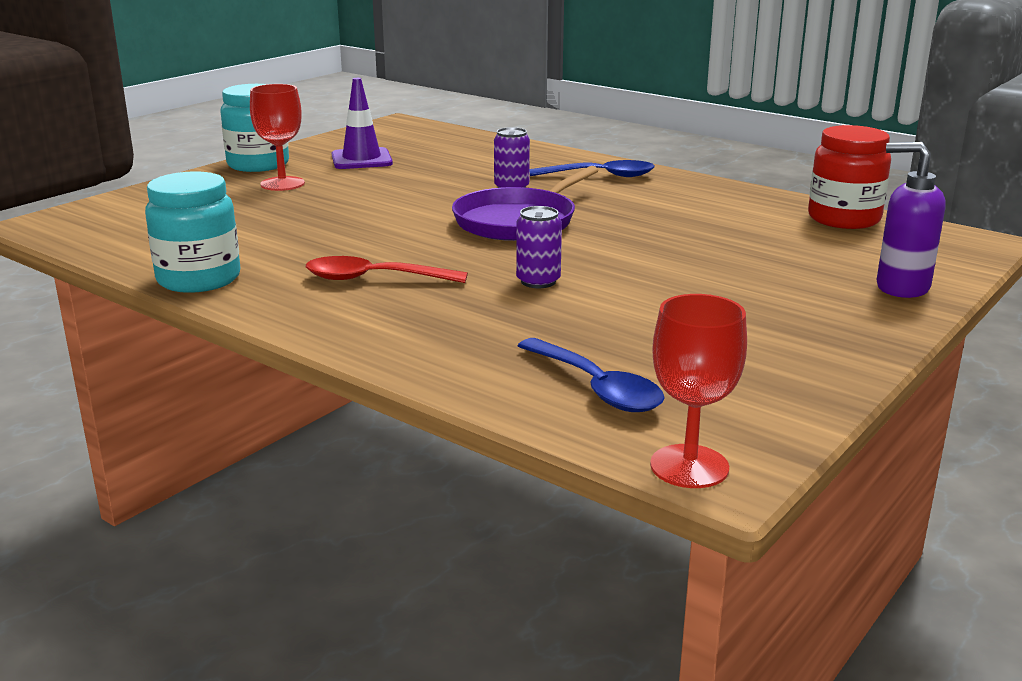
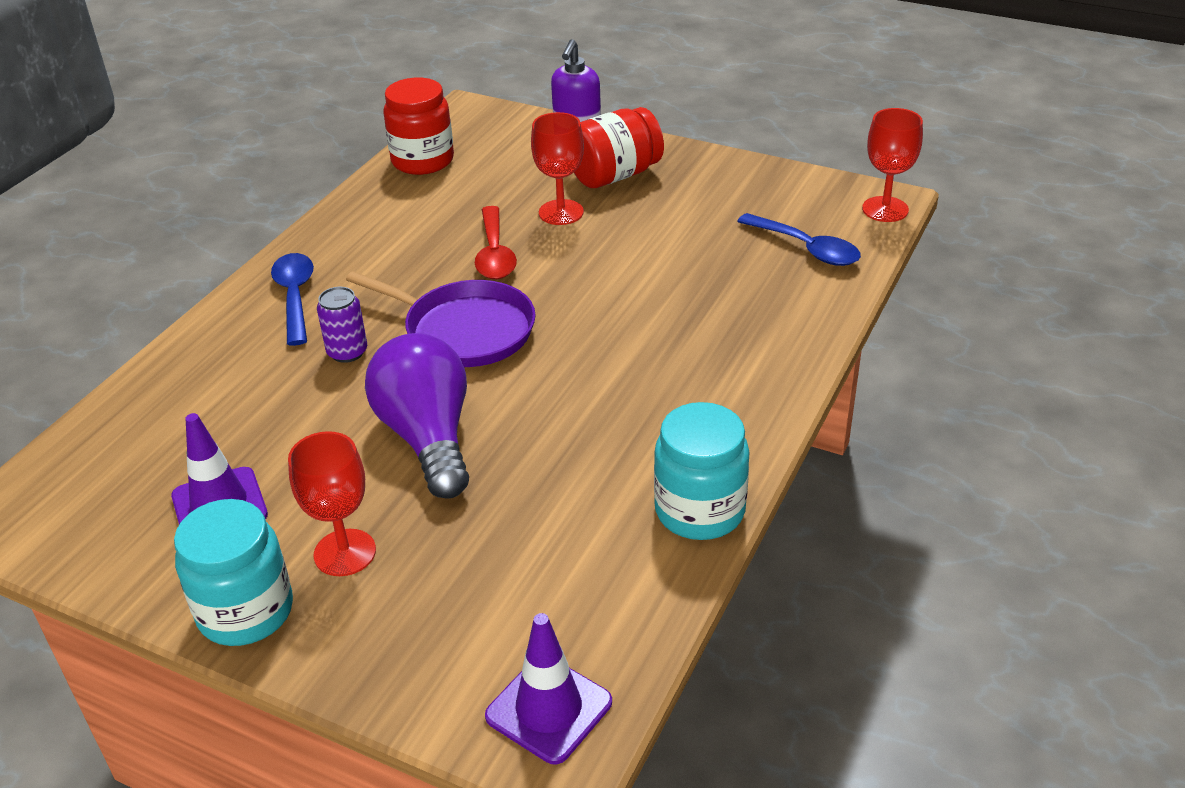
camera: 100 degrees left, 15 degrees up
(79, 222) = (549, 709): none -> purple traffic cone
(374, 279) = (654, 390): red spoon -> red spoon (495, 254)
(381, 206) = (428, 437): none -> purple light bulb
(538, 281) = (624, 297): purple can -> none
(596, 388) = (806, 248): blue spoon -> blue spoon turned 90 degrees clockwise
(721, 267) = (561, 212): none -> red goblet
(809, 299) = (614, 175): none -> red jar

